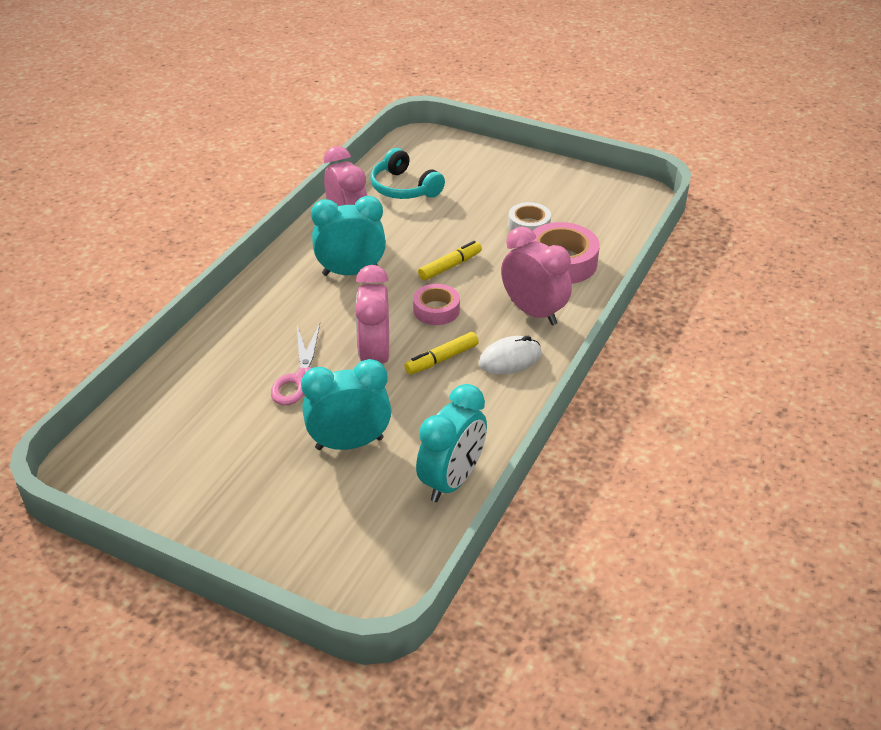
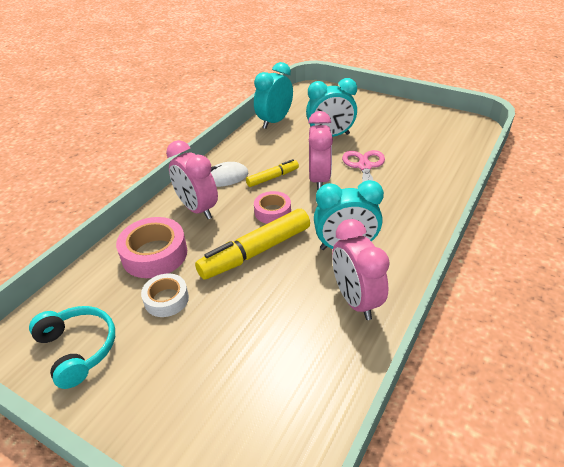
camera: 175 degrees left, 0 degrees up
(404, 188) = (295, 367): turquoise headphones -> turquoise headphones (78, 349)
(450, 266) = (255, 252): yellow marker -> yellow marker, size x1.84

